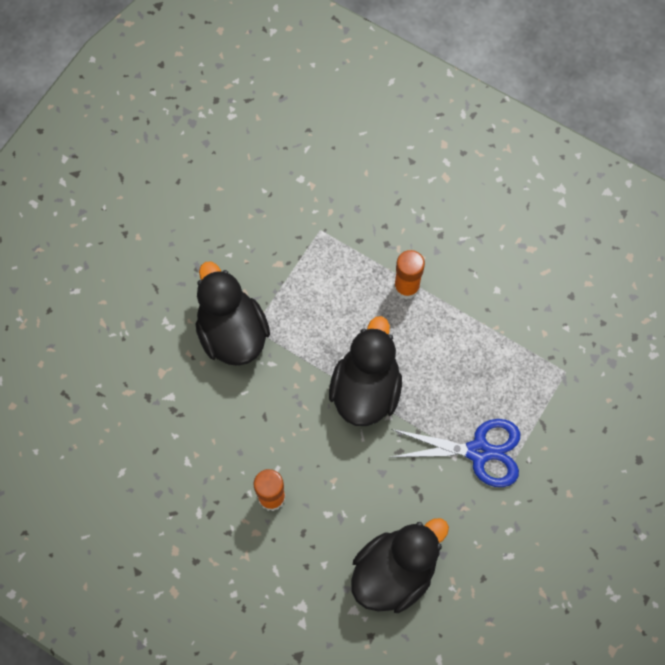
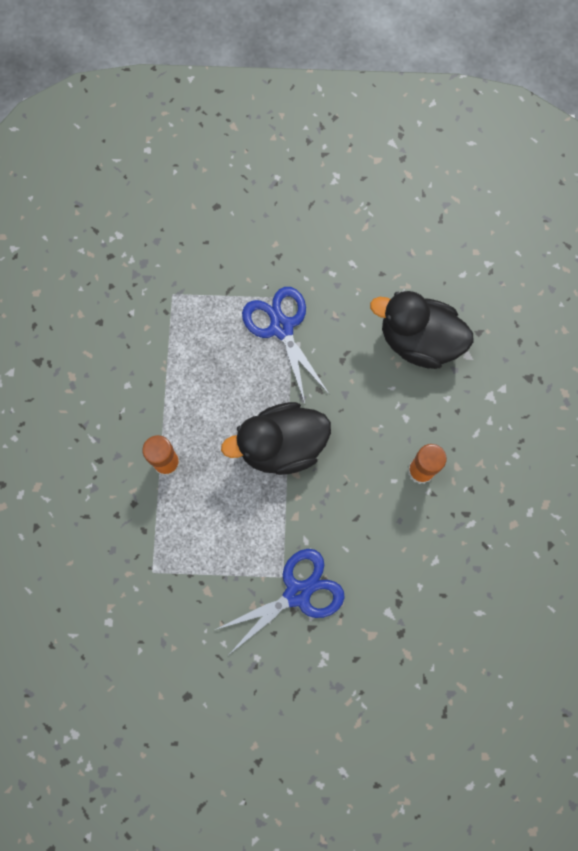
camera: 120 degrees left, 5 degrees up
(232, 332) = (297, 593): black duck -> blue scissors

